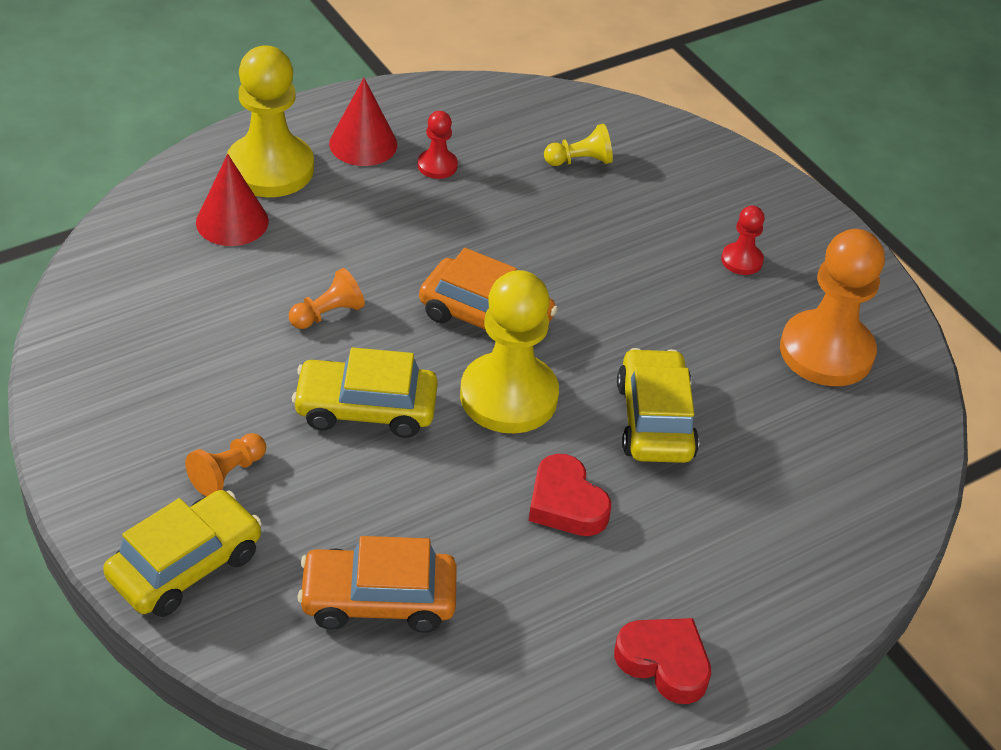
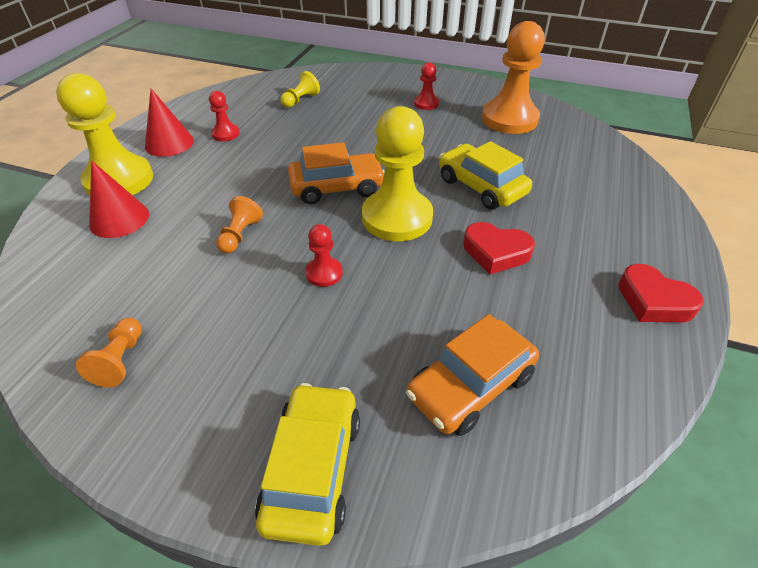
camera: 35 degrees left, 0 degrees up
(227, 473) = (274, 374): orange pawn -> orange pawn (121, 360)
(366, 409) = (324, 273): yellow car -> red pawn
(664, 663) = (653, 301): red heart -> red heart turned 135 degrees counterclockwise

